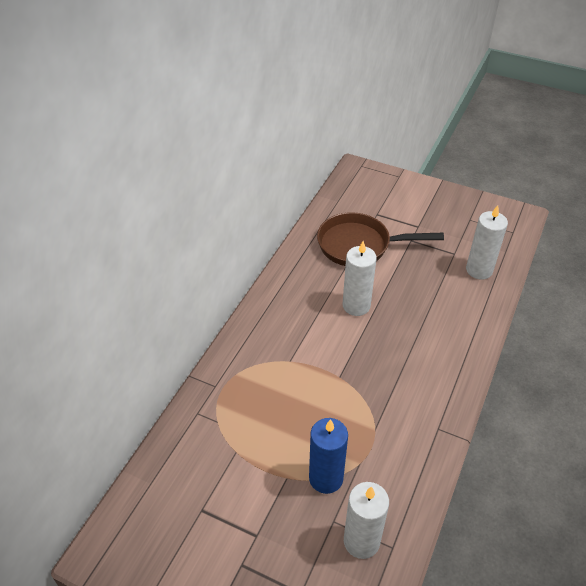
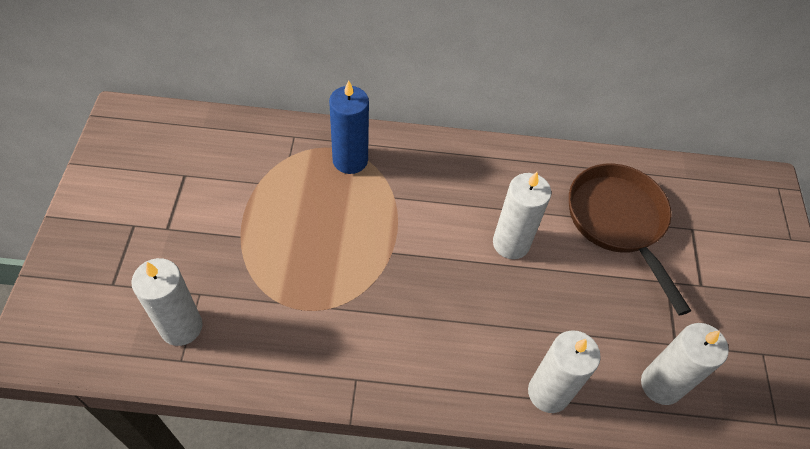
camera: 65 degrees right, 10 degrees up
(326, 478) = (249, 273): blue candle -> blue candle (350, 160)
(472, 324) = (548, 392): none -> white candle

